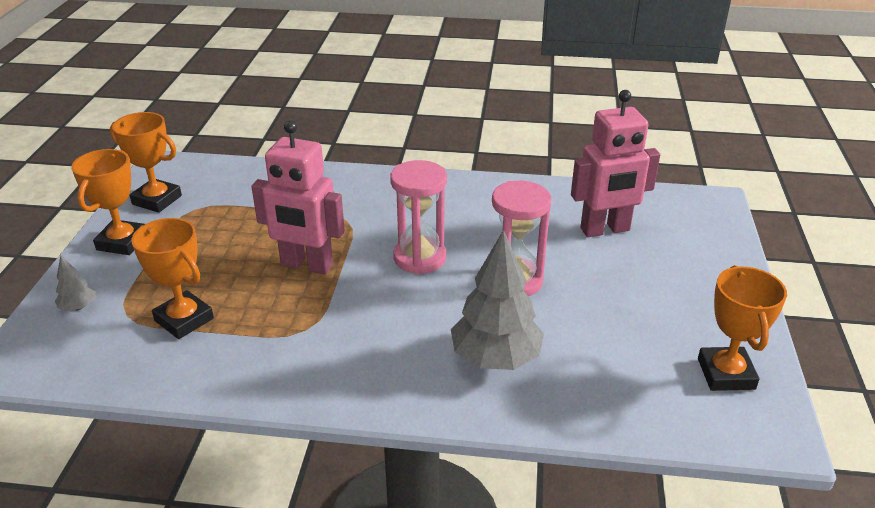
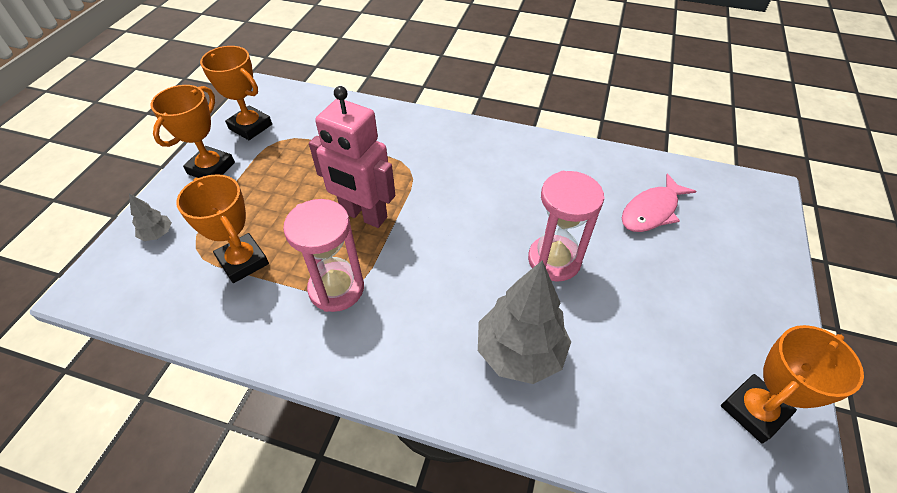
camera: 10 degrees right, 15 degrees up
(419, 258) = (468, 220): pink hourglass -> pink hourglass (336, 288)
(605, 230) = (651, 211): pink robot -> pink fish
(726, 374) = (754, 410): orange trophy -> orange trophy turned 45 degrees clockwise

